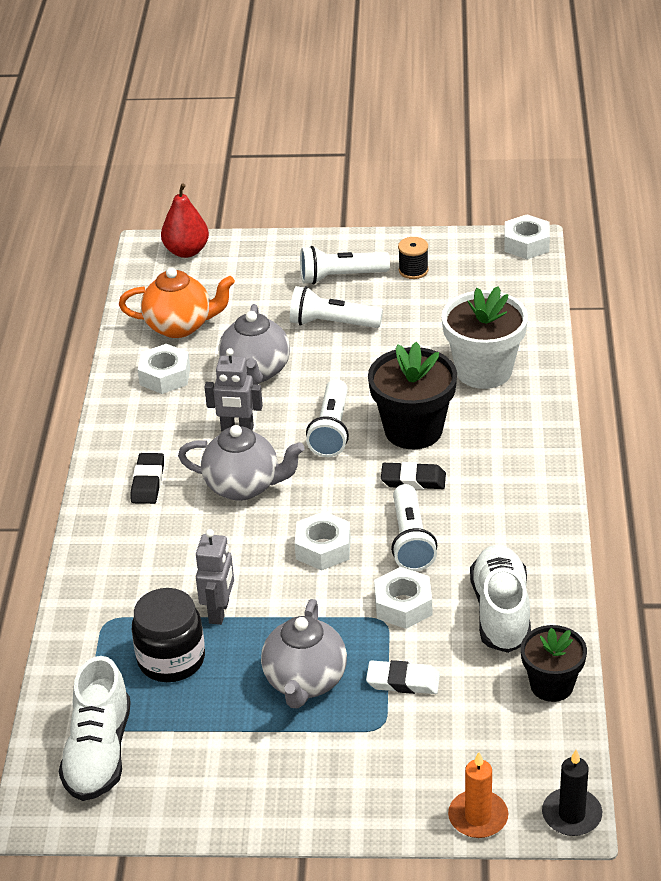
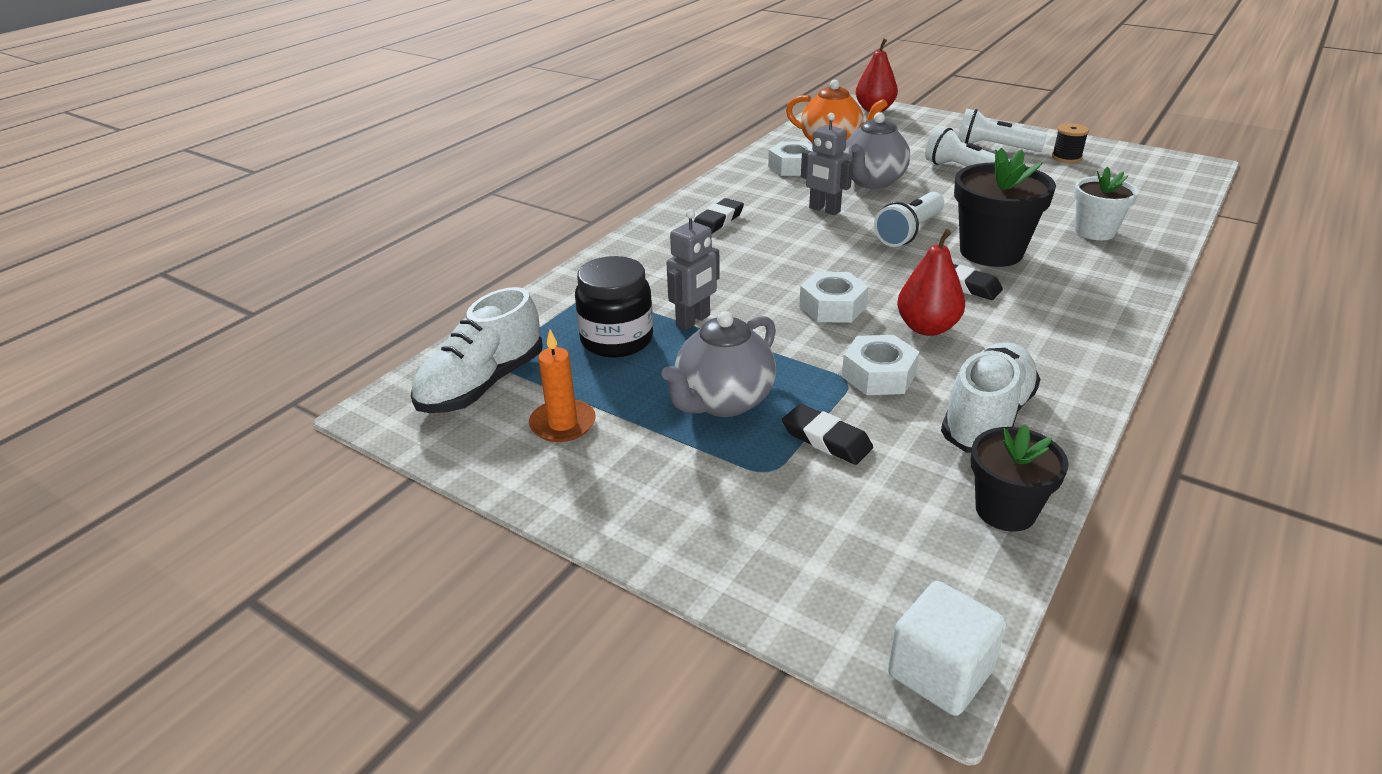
camera: 30 degrees right, 5 degrees down
(243, 486) = (796, 245): grey teapot -> none
(403, 681) = (826, 439): white eraser -> black eraser
(411, 540) = (927, 328): white flashlight -> red pear
(478, 817) = (810, 615): orange candle -> orange candle (563, 424)
(484, 371) = (1095, 231): white flower pot -> white flower pot, size x0.64
(526, 244) = (1193, 165): white nut -> none
(571, 815) = (940, 672): black candle -> white cube

